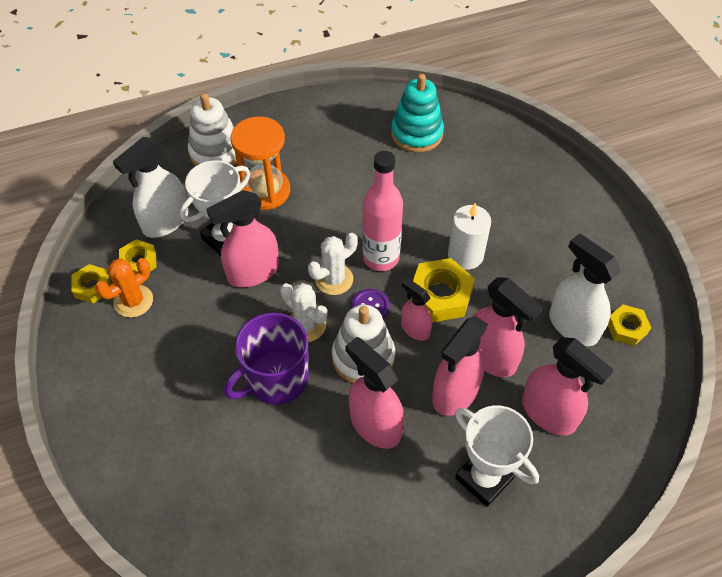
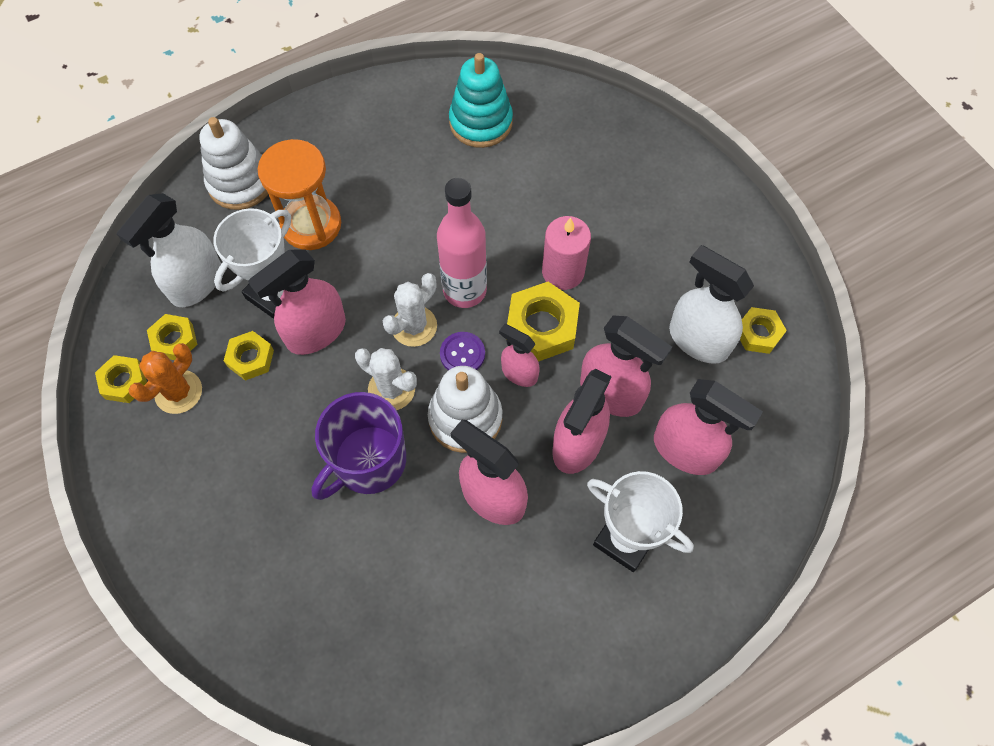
camera: 10 degrees left, 10 degrees up
(196, 284) = (251, 358): none -> yellow nut
(465, 255) = (563, 272): white candle -> pink candle

